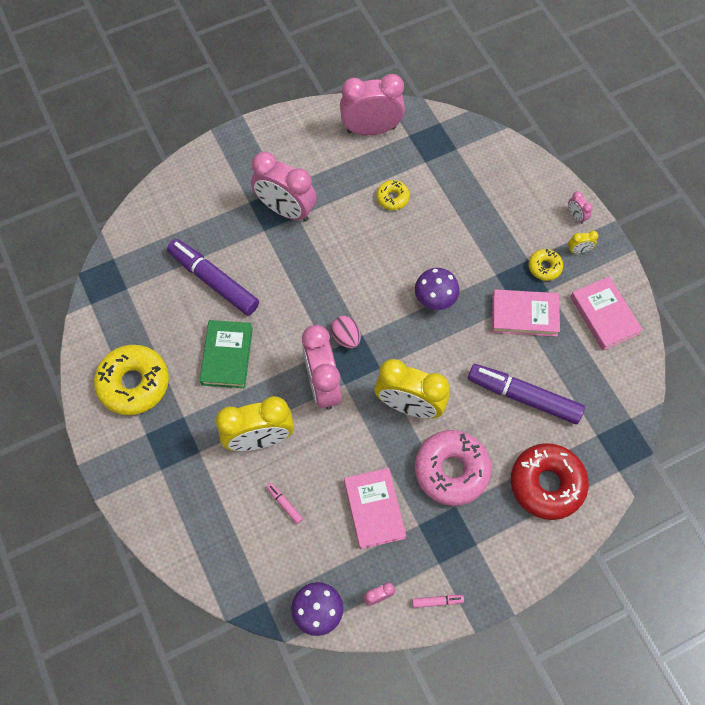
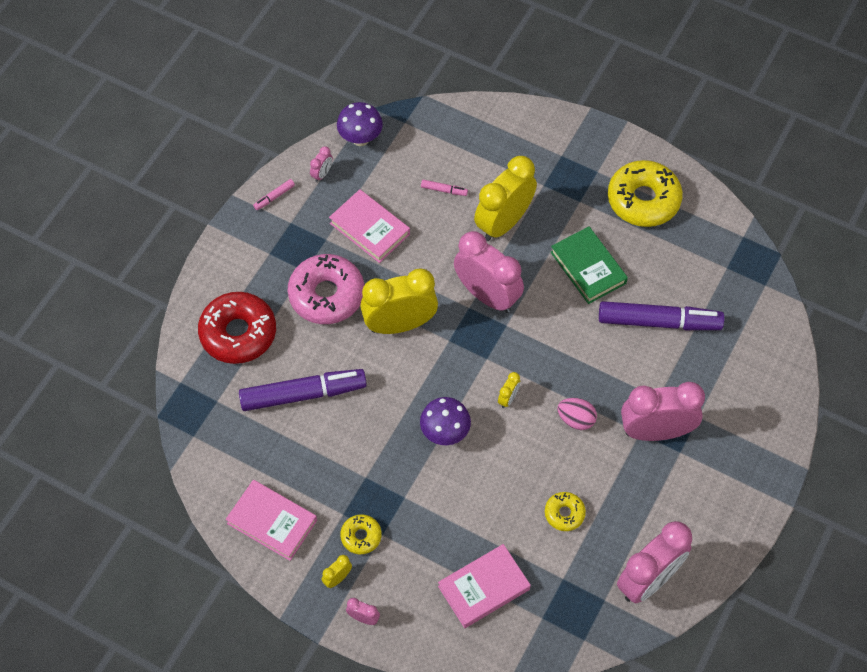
camera: 145 degrees right, 5 degrees down
(346, 337) = (499, 347): pink egg -> pink egg (576, 419)
(370, 296) = (508, 398): none -> yellow clock
(524, 315) = (350, 472): pink book -> pink book (484, 588)

